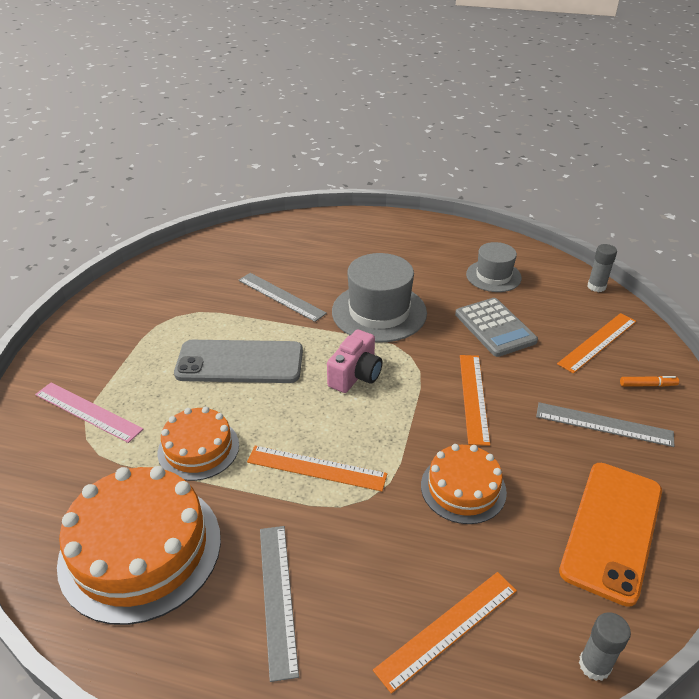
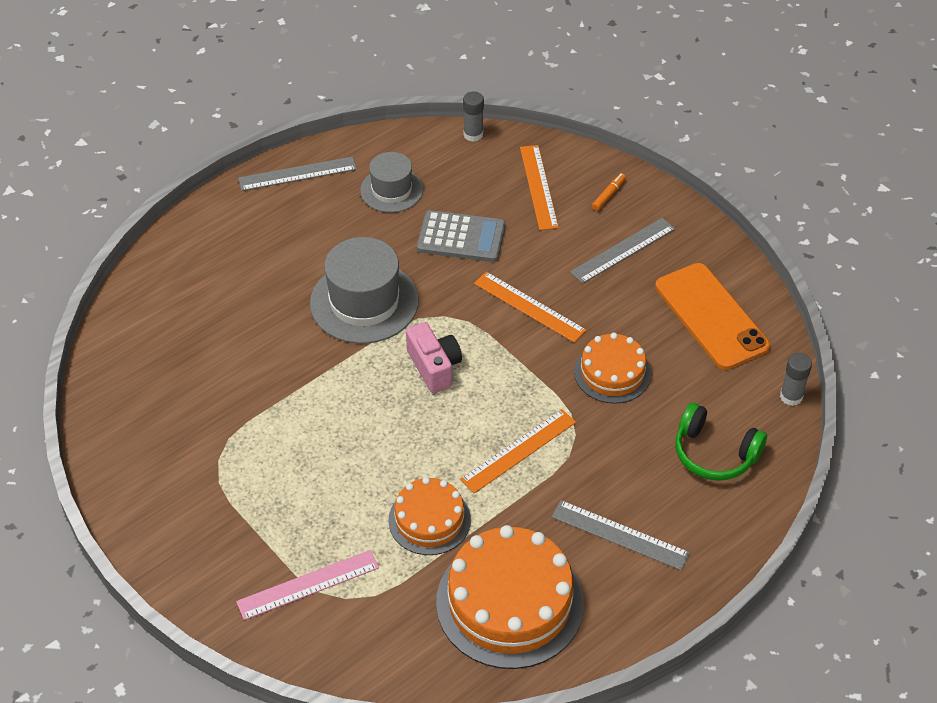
camera: 55 degrees left, 10 degrees up
(240, 362) = (341, 440): grey phone -> none
(281, 296) = (268, 361): grey ruler -> grey ruler (297, 174)
(447, 628) = (714, 453): orange ruler -> green headphones

